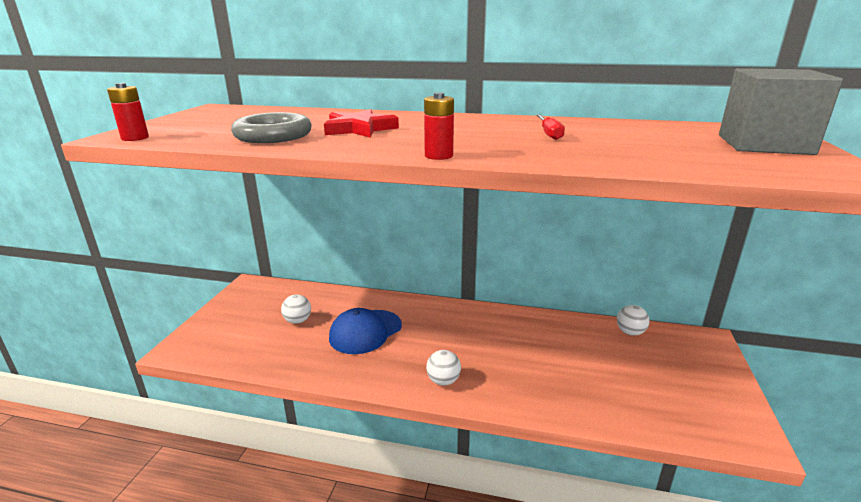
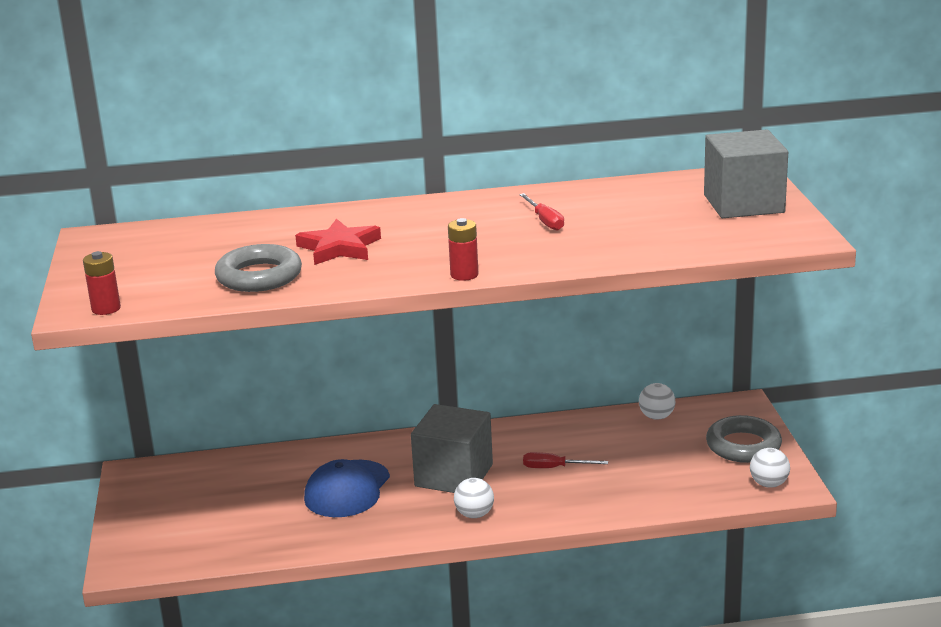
camera: 20 degrees left, 0 degrees up
(298, 321) = (248, 498): white ball -> white ball (769, 484)
(447, 341) = (454, 475): none -> grey cube
(528, 355) = (554, 468): none -> red screwdriver
(705, 379) = (743, 446): none -> grey ring

